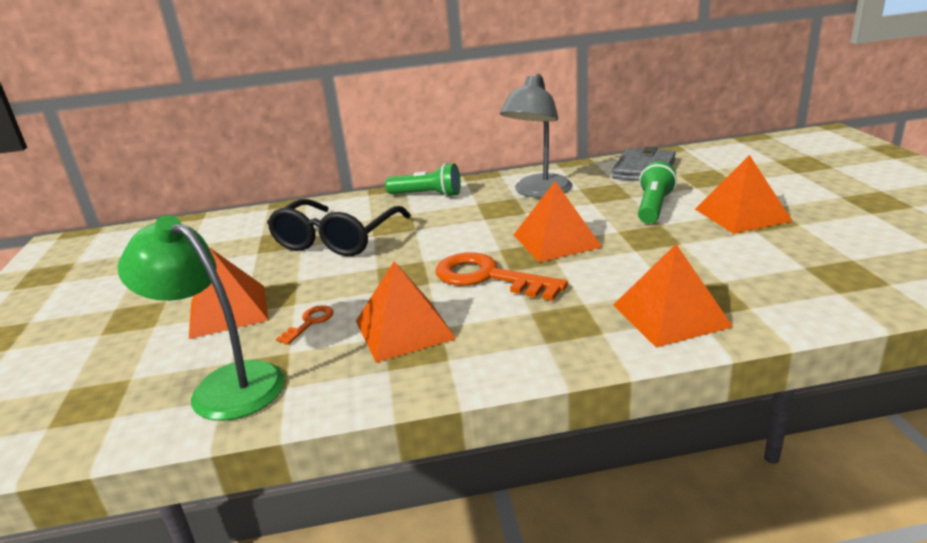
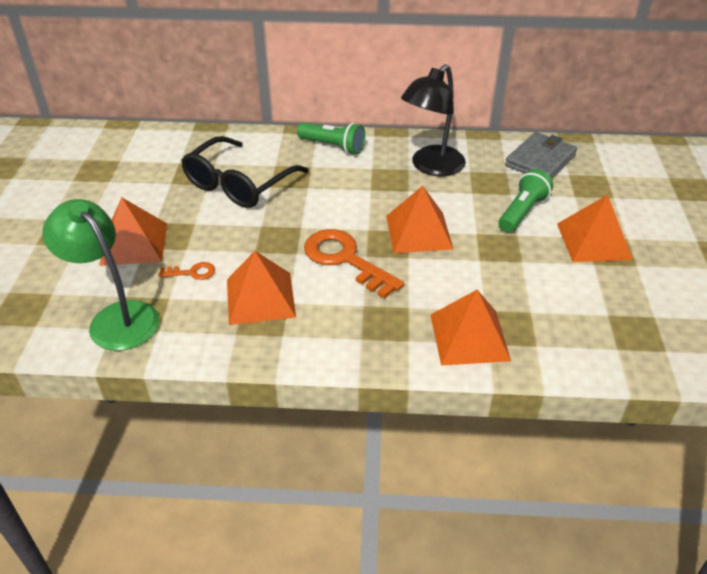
camera: 10 degrees right, 15 degrees up
(310, 323) = (192, 272): orange key -> orange key turned 45 degrees clockwise
(538, 192) = (431, 167): grey lamp -> black lamp

